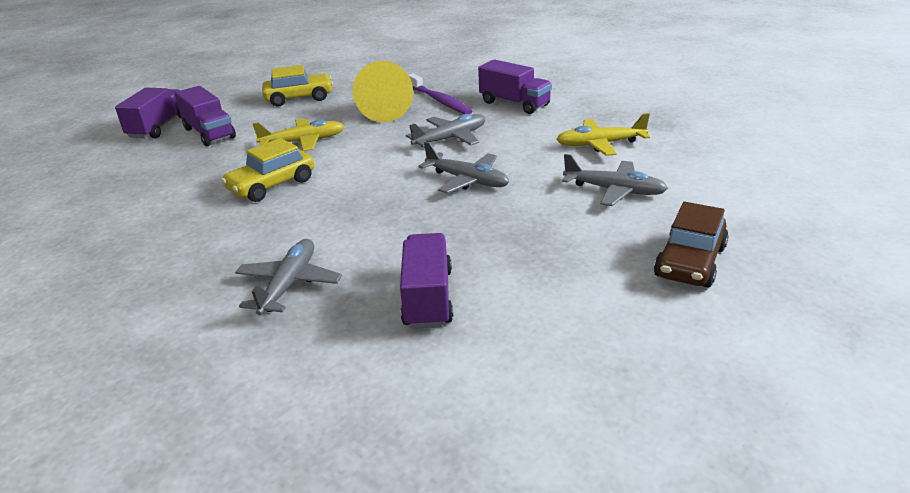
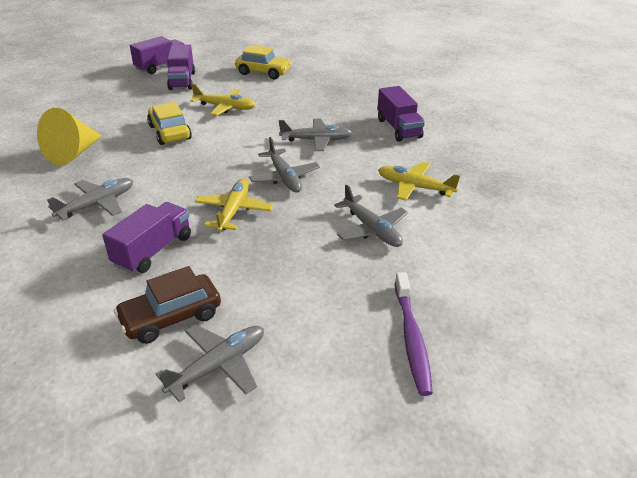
camera: 30 degrees right, 5 degrees up
(272, 185) = (170, 132): yellow car -> yellow car turned 75 degrees clockwise
(385, 112) = (302, 103): yellow cone -> yellow cone (73, 153)
(440, 101) = (349, 107): purple toothbrush -> purple toothbrush (411, 338)
(460, 228) = (233, 211): none -> yellow plane
(653, 362) = (218, 366): none -> grey plane
(690, 262) = (344, 310): brown car -> brown car (171, 317)

